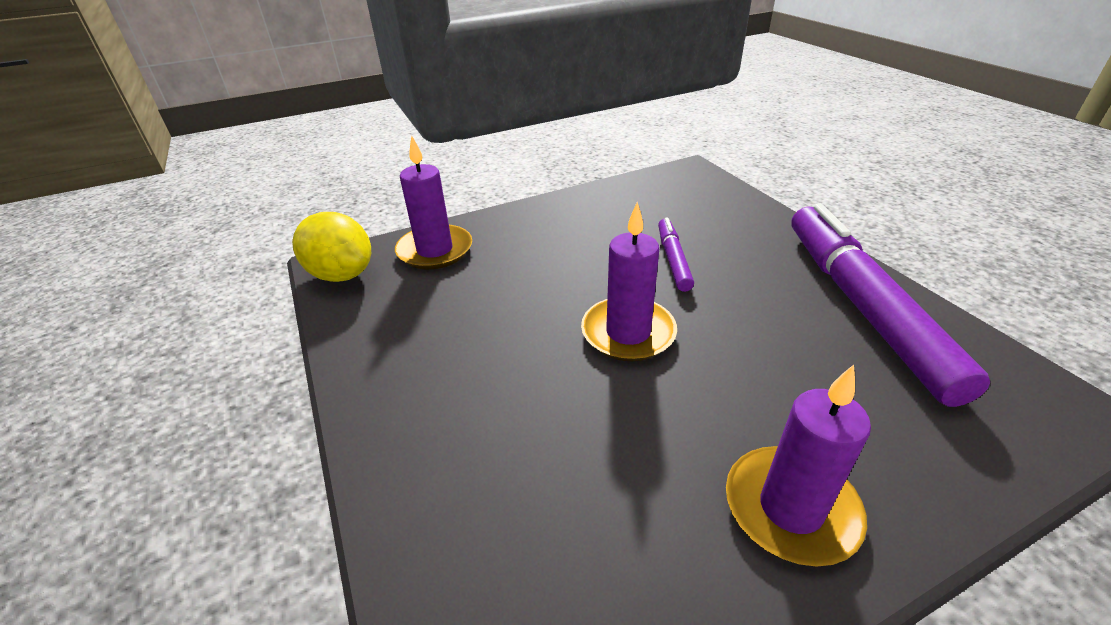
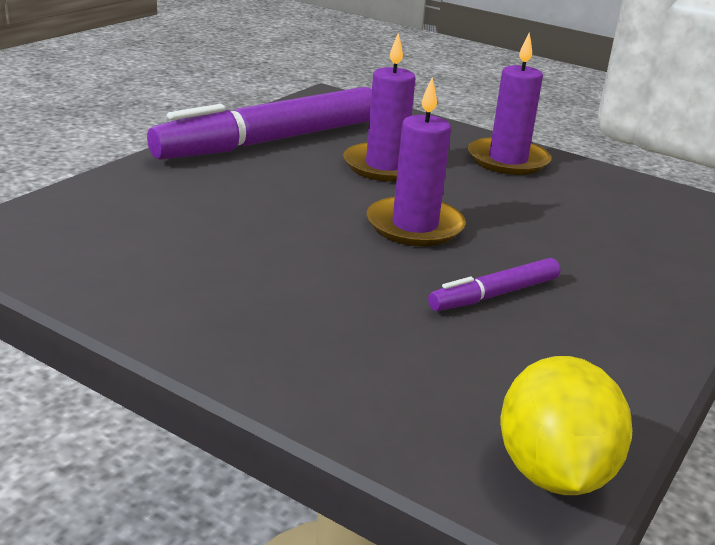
camera: 125 degrees left, 10 degrees down
(435, 250) = (402, 402): purple candle -> purple candle (385, 166)
(673, 260) = (264, 221): purple marker -> purple marker (494, 295)

